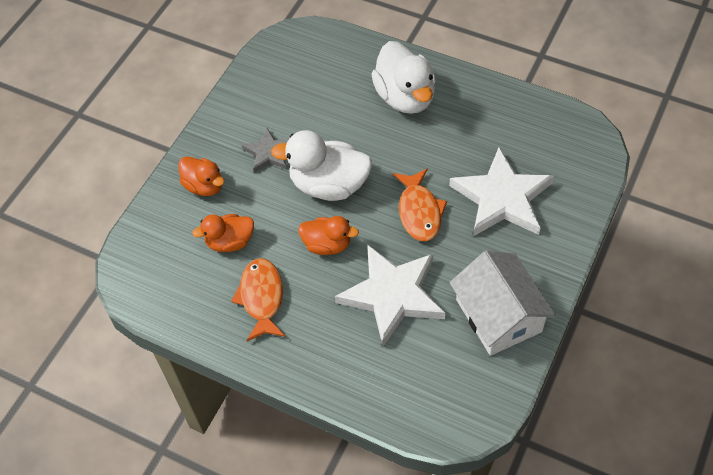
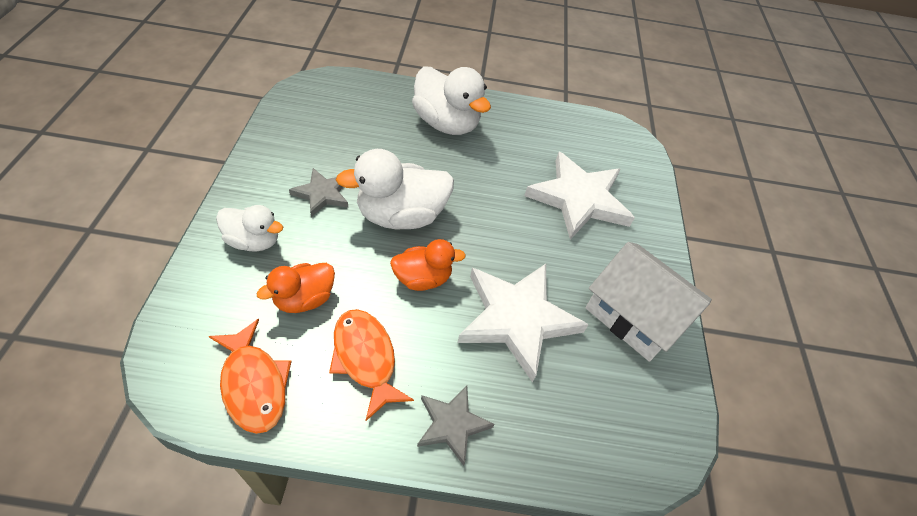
camera: 30 degrees left, 5 degrees down
(204, 186) = (254, 241): orange duck -> white duck
(308, 360) = (452, 424): none -> grey star
(419, 211) = (506, 225): orange fish -> orange fish (254, 384)

